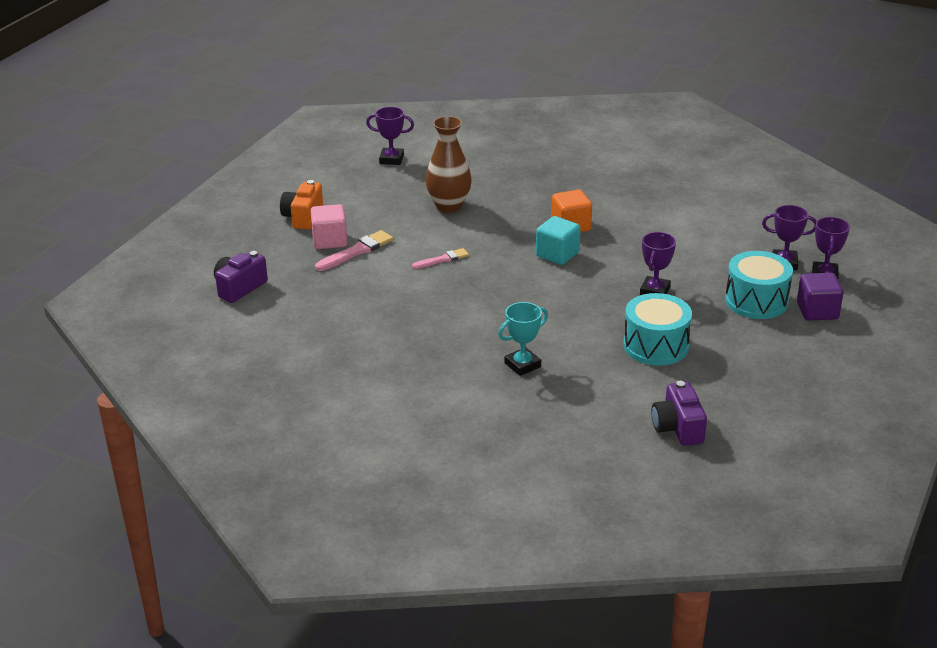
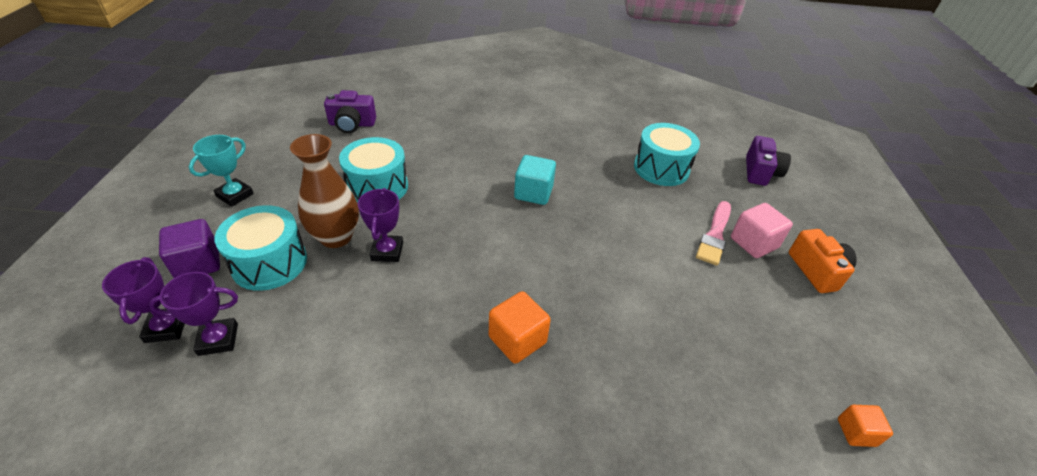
camera: 155 degrees right, 10 degrees up
(341, 310) = (661, 168): none -> turquoise drum
(391, 159) = (856, 432): purple trophy -> orange cube
(442, 259) = (626, 244): pink brush -> none
(449, 206) = (689, 338): brown vase -> brown vase (336, 237)
(522, 365) = (485, 149): turquoise trophy -> turquoise trophy (235, 195)
(557, 254) = (512, 282): turquoise cube -> turquoise cube (533, 193)
(678, 428) = (352, 124): purple camera -> purple camera turned 120 degrees clockwise

